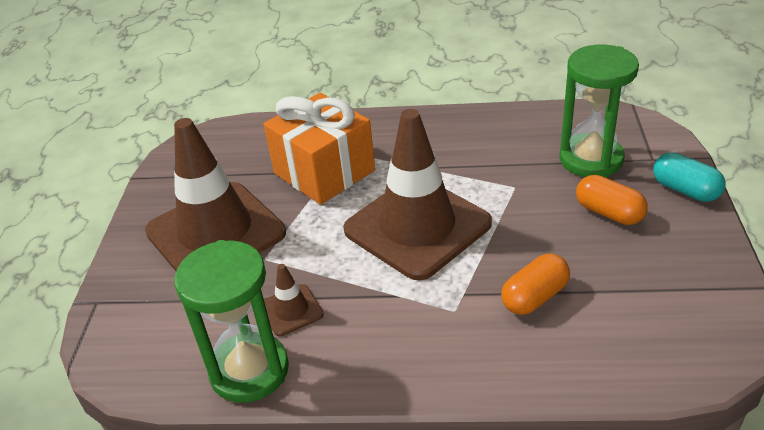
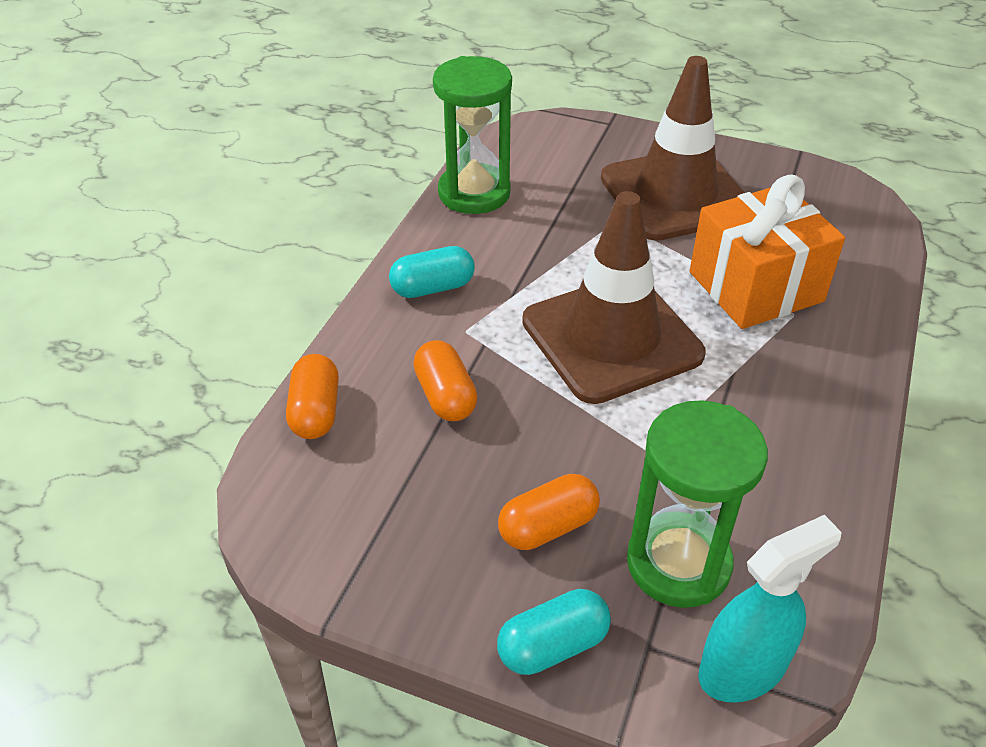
camera: 105 degrees right, 5 degrees up
(291, 310) = (532, 226): brown traffic cone -> none
(411, 351) = (432, 288): none -> turquoise capsule
(607, 372) = (316, 411): none -> orange capsule
(636, 128) = (742, 669): none -> turquoise spray bottle

